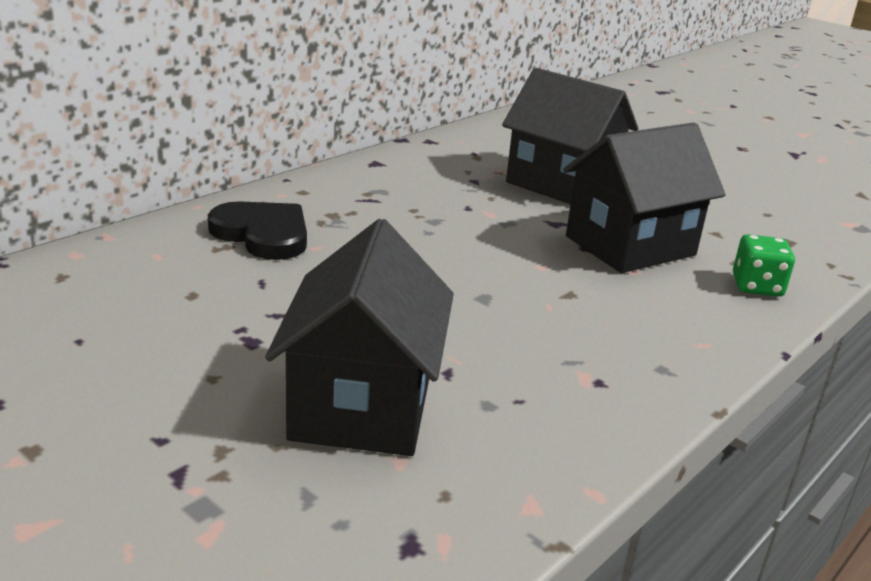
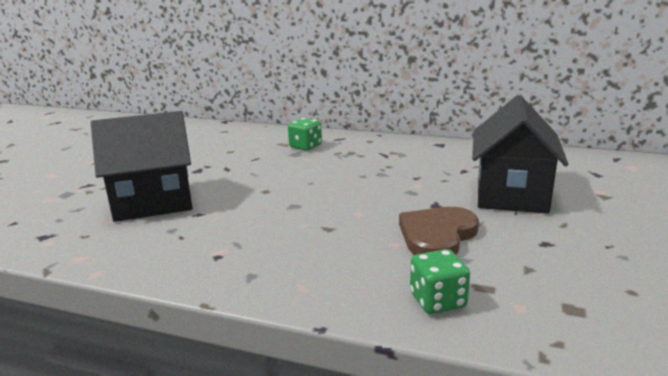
camera: 70 degrees right, 5 degrees down
(263, 234) = (305, 146): black heart -> green dice
(630, 246) = (437, 235): black house -> brown heart

